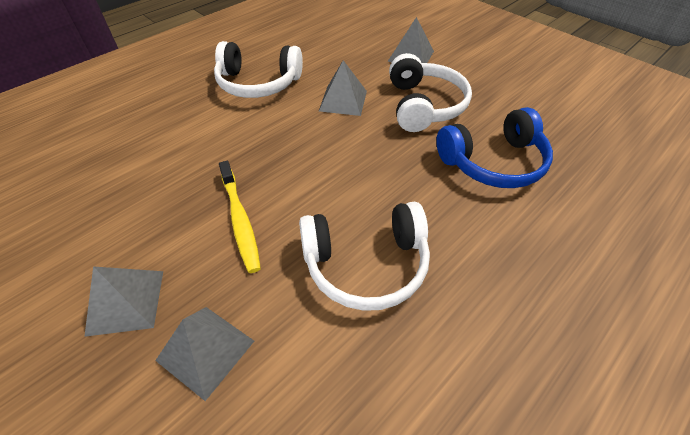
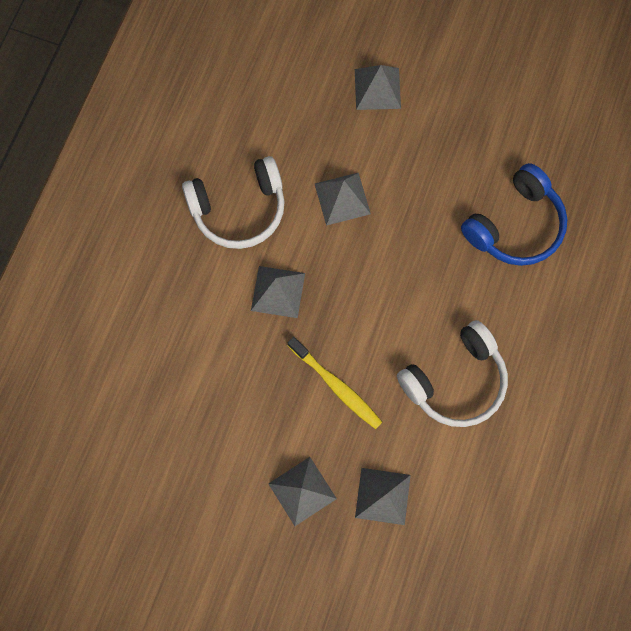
camera: 25 degrees left, 25 degrees up
(246, 136) = (278, 292): none -> grey pyramid
(424, 105) = (425, 171): white headphones -> none

